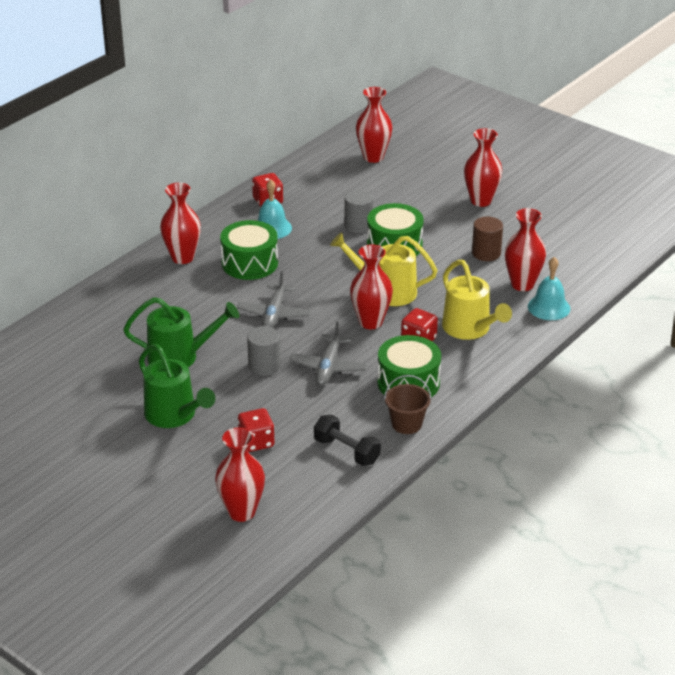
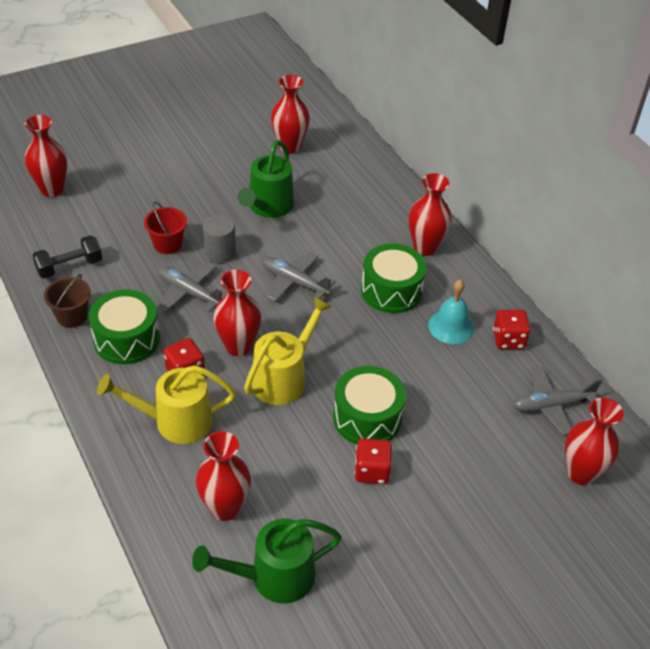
camera: 110 degrees right, 10 degrees up
(175, 416) = (191, 185): green watering can -> green watering can (273, 577)
(256, 442) = (124, 219): red dice -> red dice (372, 471)
(274, 401) = (167, 244): none -> red bucket
(321, 175) = (551, 405): none -> grey plane
(358, 225) = (424, 400): grey cylinder -> none
(481, 201) = (428, 548): red vase -> red vase (289, 147)
(486, 253) = (307, 500): brown cylinder -> none
(549, 307) = (166, 513): turquoise bell -> none

